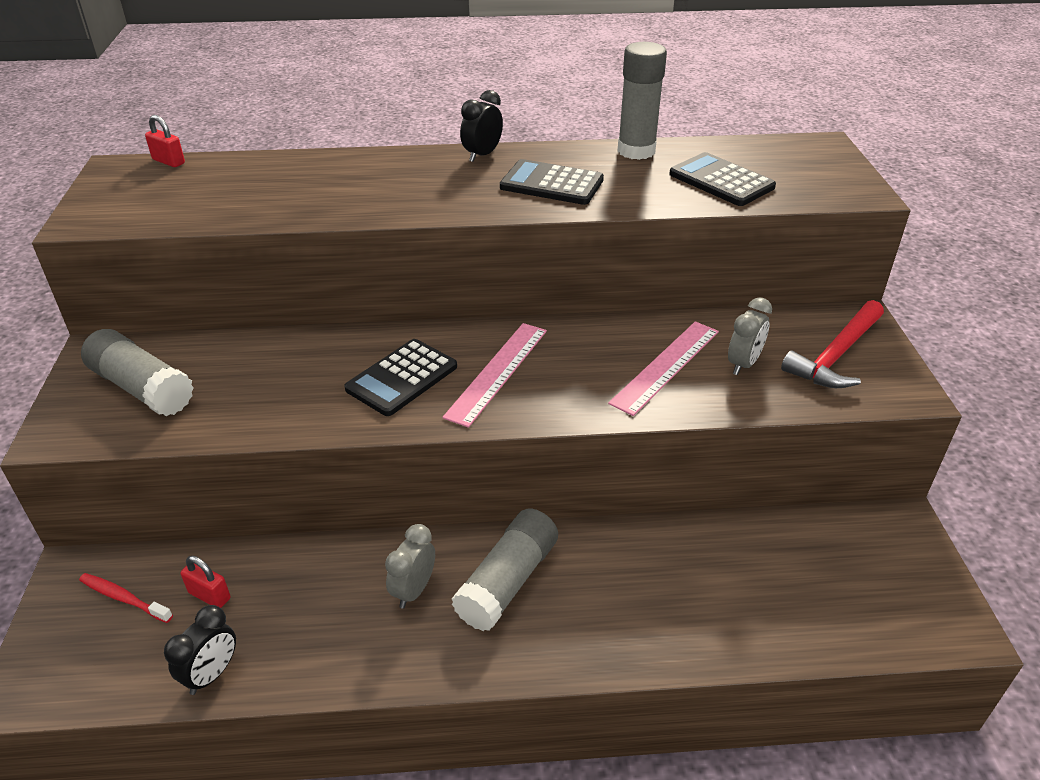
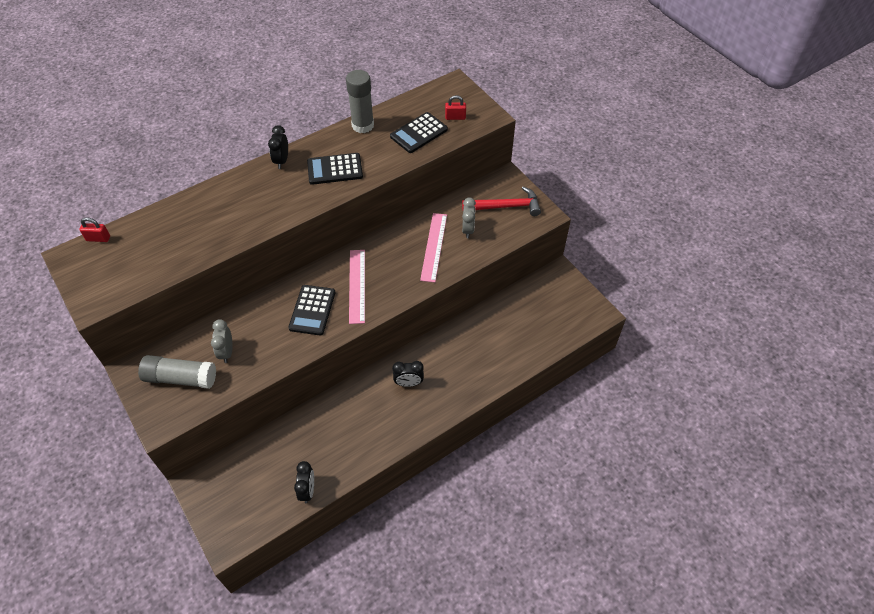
camera: 30 degrees left, 15 degrees up
(123, 598) = (234, 481): red toothbrush -> none
(209, 595) = (276, 459): red padlock -> red padlock (455, 117)
(413, 590) = (369, 408): grey clock -> grey clock (227, 352)
(507, 581) = (408, 383): grey glue stick -> black clock
(721, 181) = (419, 133): black calculator -> black calculator turned 60 degrees counterclockwise
(835, 355) = (506, 206): red hammer -> red hammer turned 105 degrees counterclockwise

